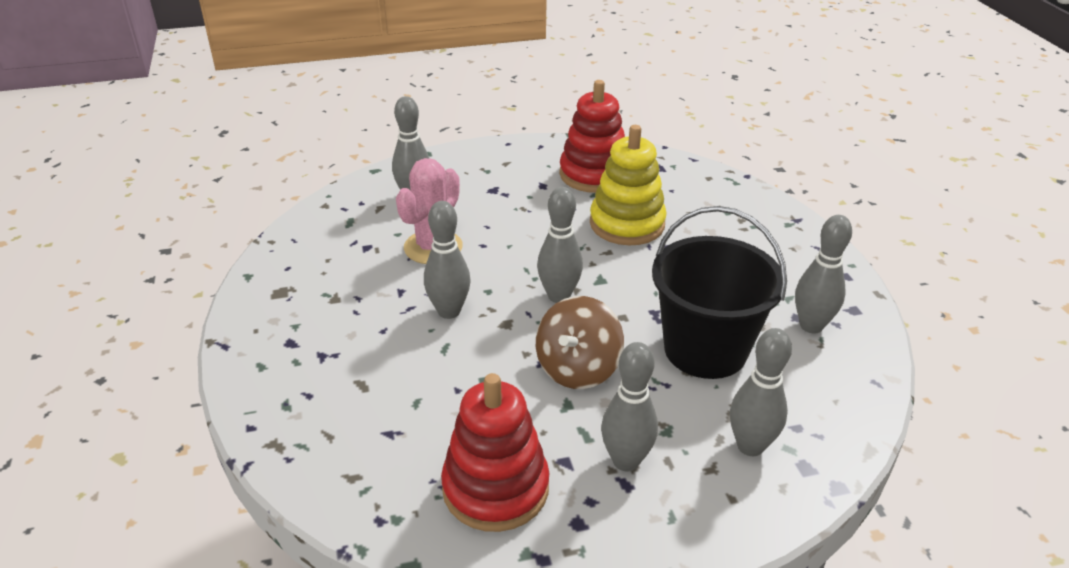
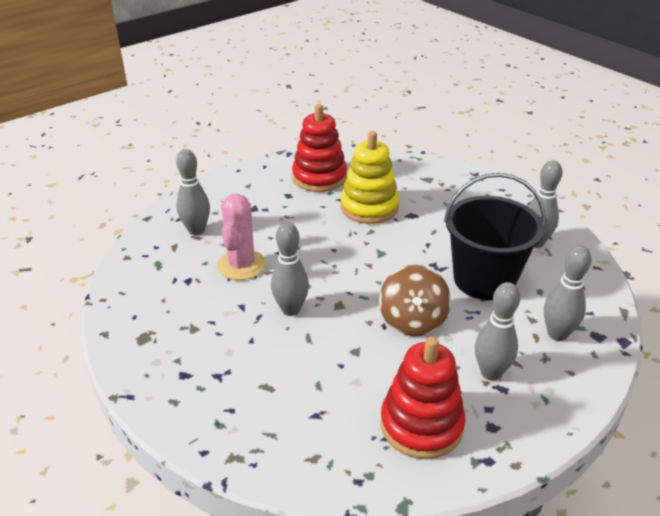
camera: 25 degrees left, 0 degrees up
(559, 296) = (361, 273): grey bowling pin -> none

